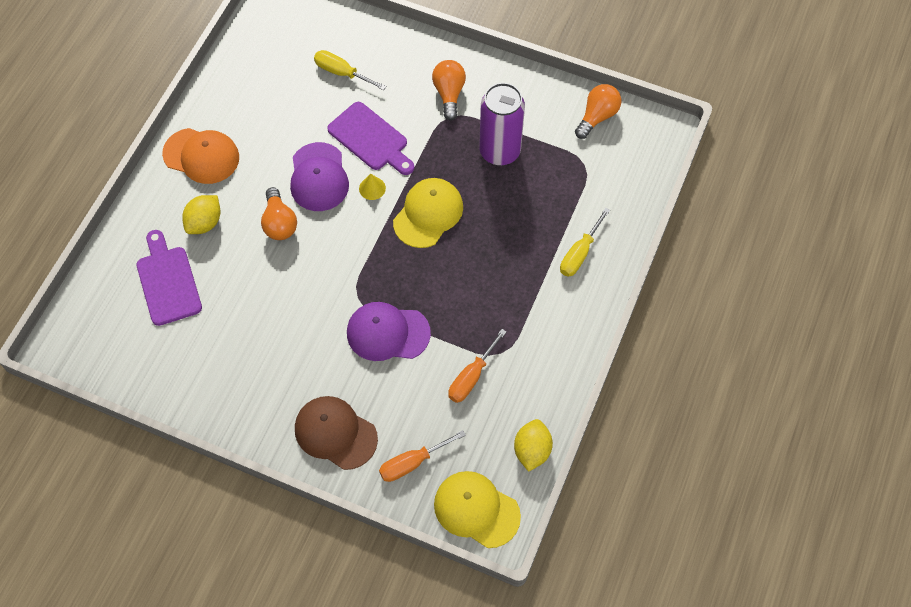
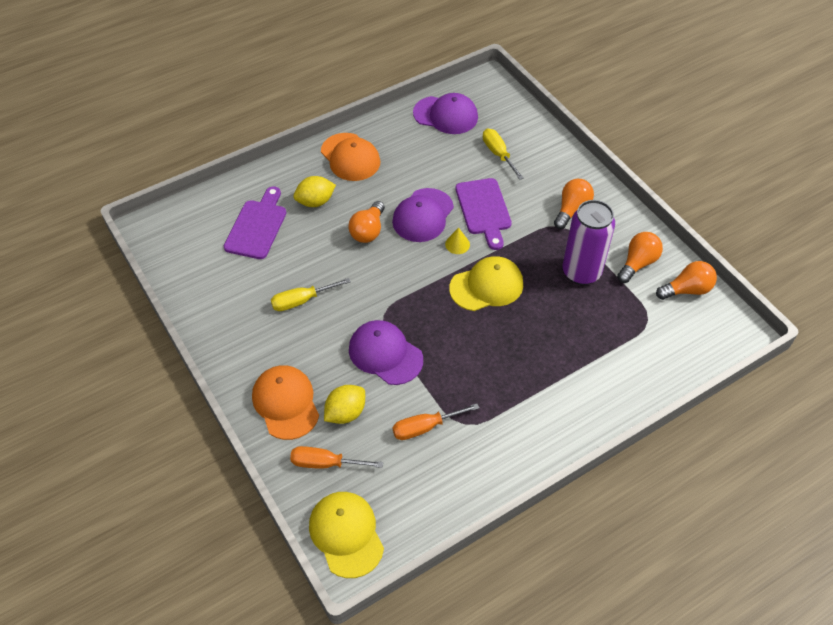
camera: 35 degrees right, 10 degrees down
(260, 58) = (446, 115): none -> purple cap
(335, 433) = (286, 403): brown cap -> orange cap
(532, 450) = (429, 517): yellow lemon -> yellow lemon (345, 413)
(541, 115) = (637, 263): none -> orange light bulb
(579, 253) = (591, 386): yellow screwdriver -> yellow screwdriver (302, 301)

